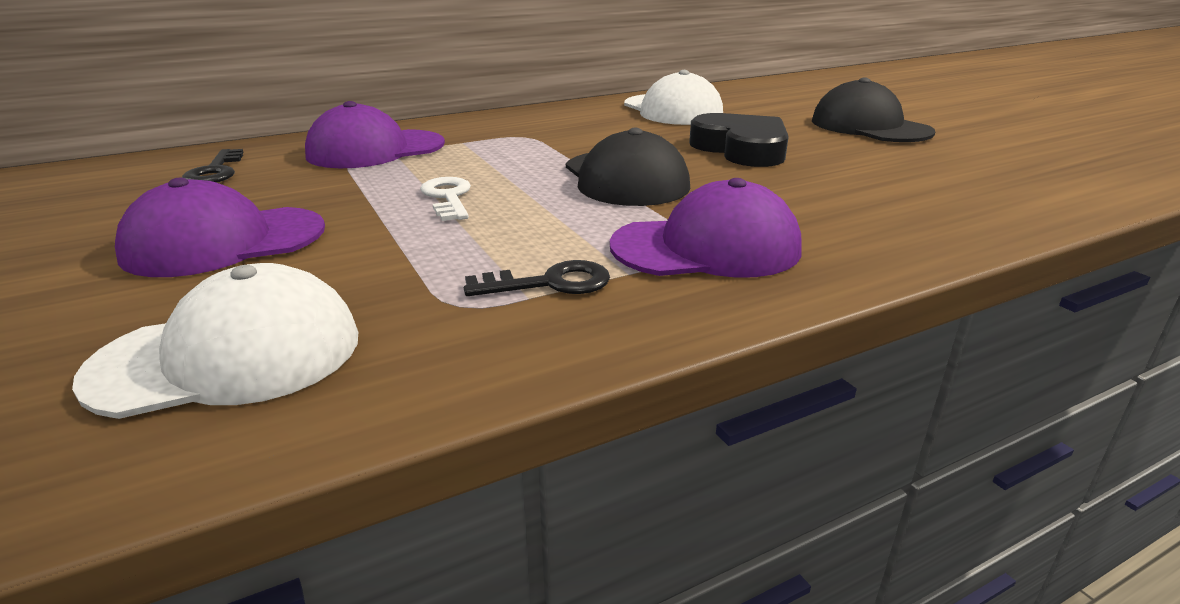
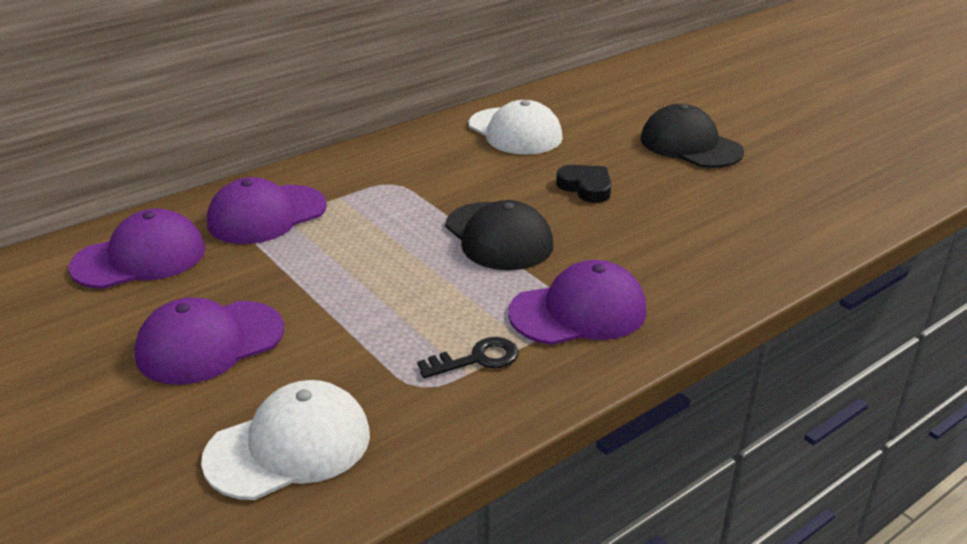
camera: 10 degrees left, 5 degrees up
(215, 171) = (140, 258): black key -> purple cap
(448, 197) = (362, 274): white key -> none
(741, 149) = (586, 187): black heart -> black heart, size x0.65

